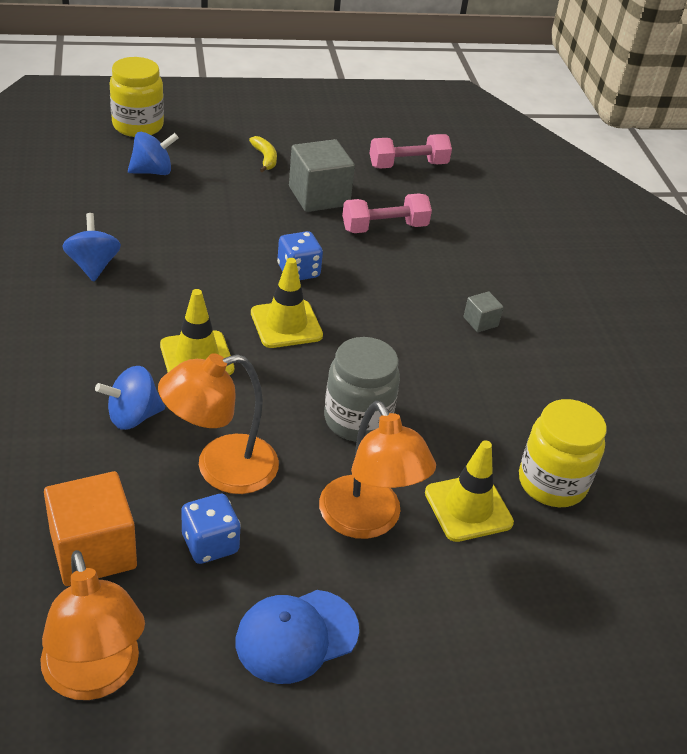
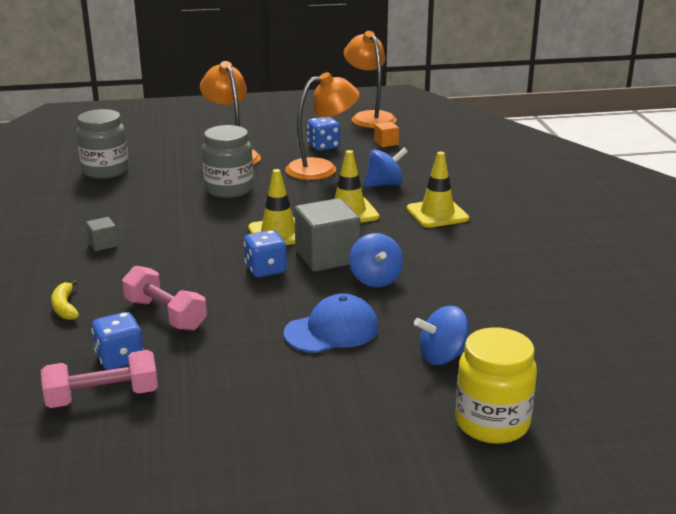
camera: 175 degrees left, 15 degrees down
(93, 266) = (458, 262): blue spinning top -> blue spinning top (375, 279)
(93, 550) = (386, 143): orange cube -> orange cube, size x0.48
(265, 158) = (303, 388): yellow banana -> yellow banana (65, 307)
(296, 636) = (276, 127): blue cap -> blue cap (332, 330)
(319, 196) = (235, 343): grey cube -> grey cube (327, 257)
(384, 227) = (165, 314): pink dumbbell -> pink dumbbell turned 60 degrees clockwise
(407, 191) = (120, 358): none -> blue dice
(468, 508) = (167, 161): yellow traffic cone -> yellow traffic cone (437, 214)
(552, 483) = (105, 171): yellow jar -> grey jar

